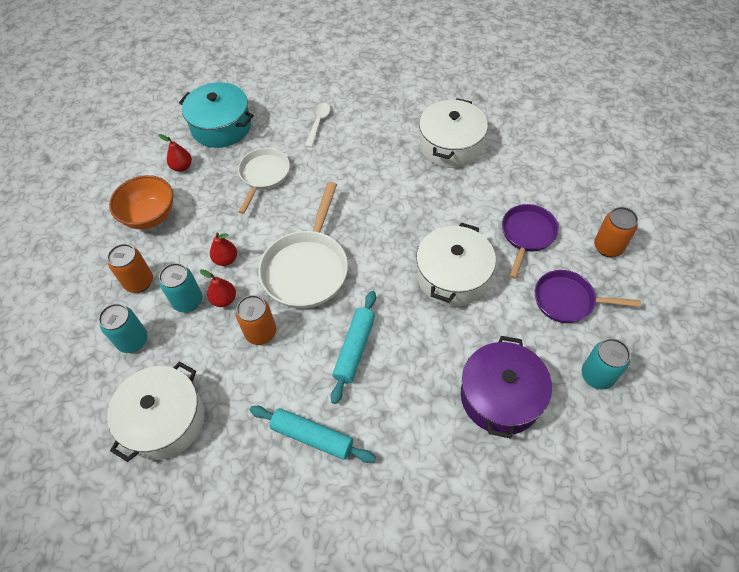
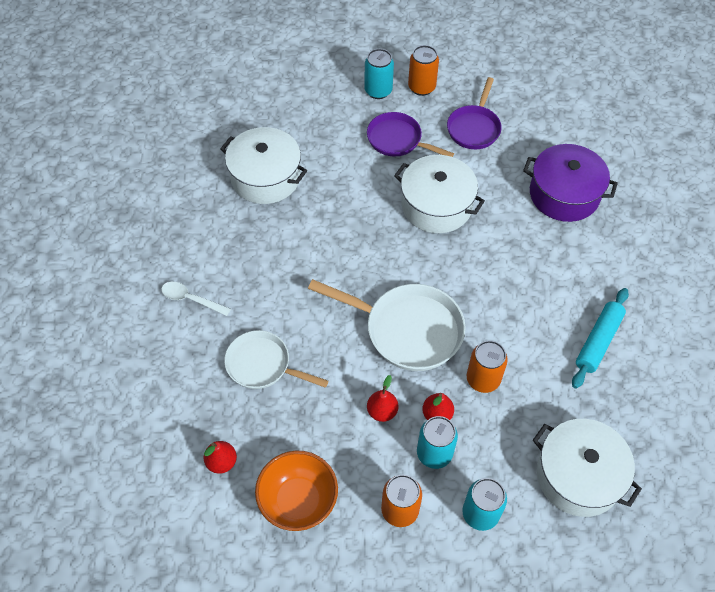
camera: 85 degrees left, 0 degrees up
(221, 126) = (161, 412): turquoise pot -> none
(355, 349) = (509, 297): turquoise rolling pin -> none
(597, 375) = (548, 127): turquoise can -> turquoise can (378, 91)

